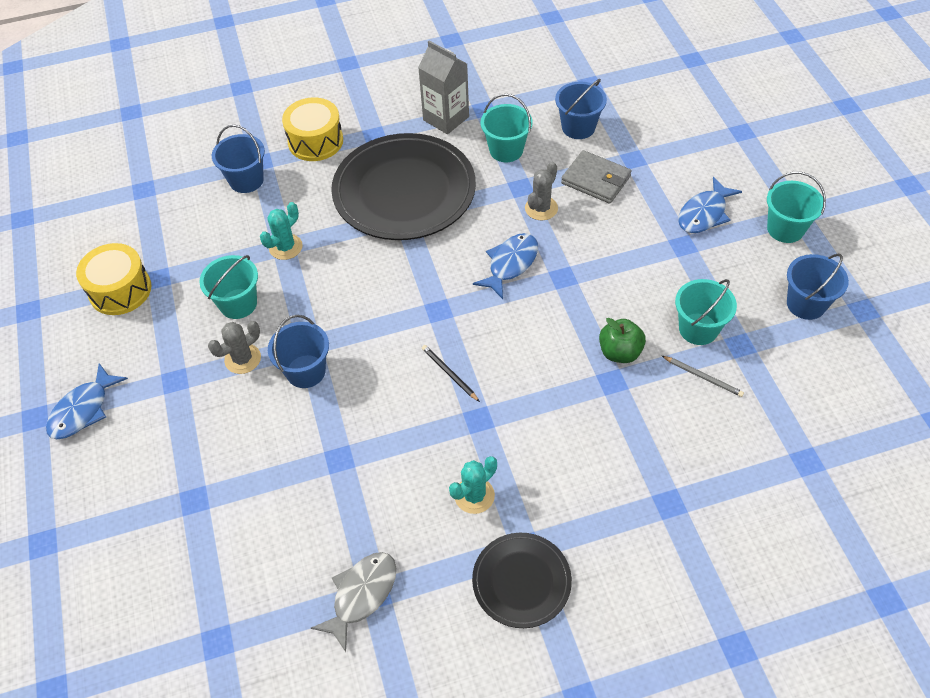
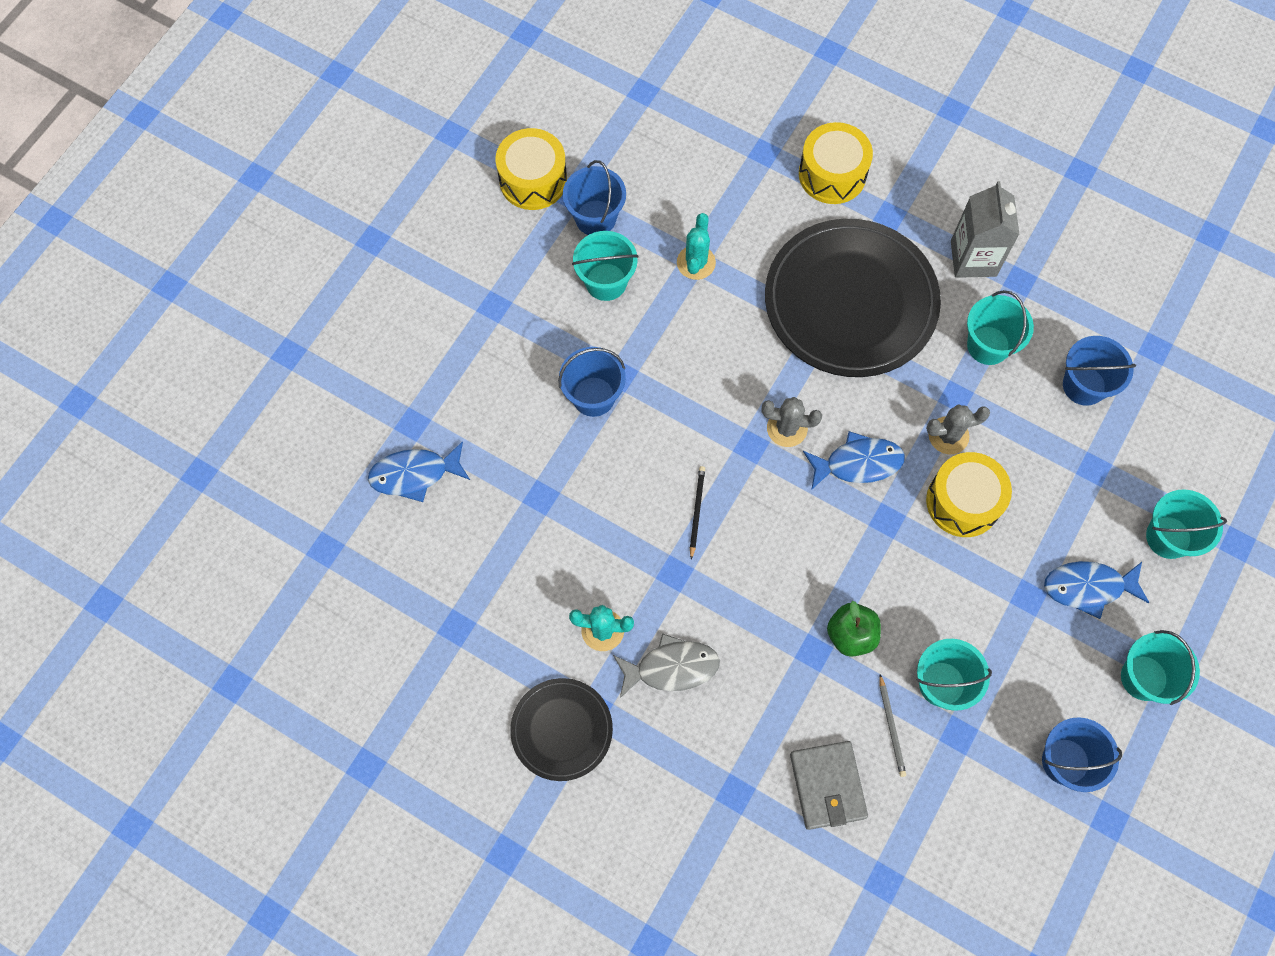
camera: 45 degrees right, 15 degrees up
(83, 410) = (410, 267): blue fish -> blue fish (414, 474)
(243, 359) = (559, 337): grey cactus -> grey cactus (787, 428)
(246, 180) = (733, 162): blue bucket -> blue bucket (595, 218)
(285, 247) = (696, 262): turquoise cactus -> turquoise cactus turned 75 degrees counterclockwise
(361, 595) = (447, 619): grey fish -> grey fish (671, 667)
(590, 232) = (963, 502): none -> yellow drum
(596, 180) = (1032, 455): grey wallet -> grey wallet (827, 786)
(708, 157) = (1168, 537): none -> turquoise bucket

